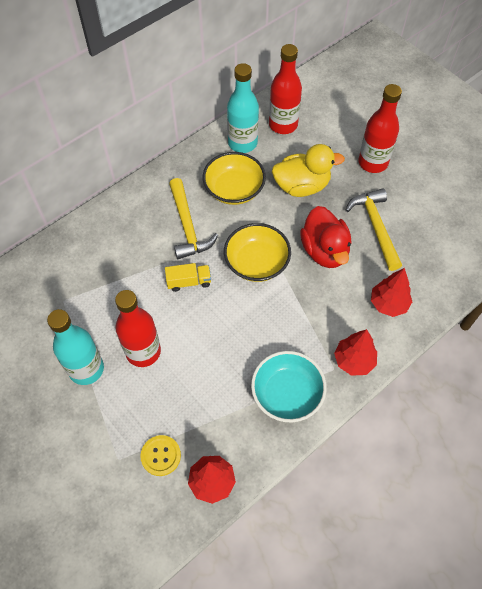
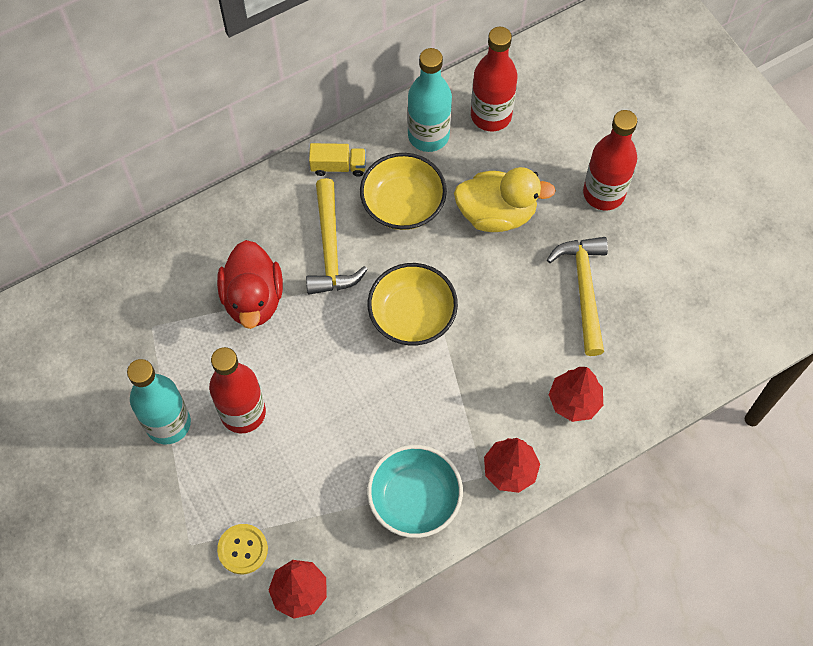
camera: 10 degrees right, 5 degrees up
(189, 282) = (318, 327): yellow truck -> yellow truck (338, 166)
(324, 251) = (506, 313): red duck -> red duck (253, 299)

